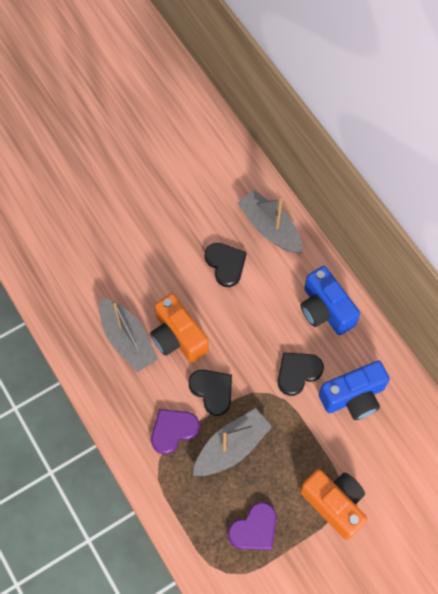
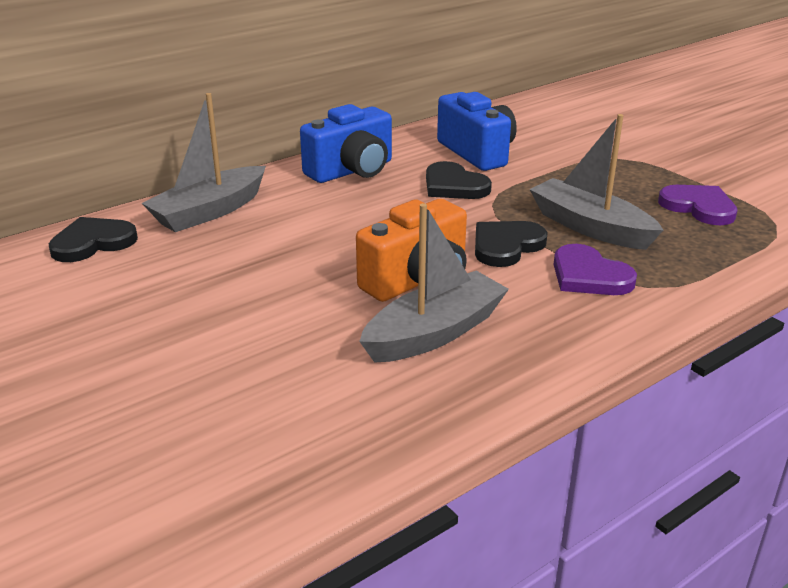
camera: 95 degrees left, 35 degrees down
(225, 264) = (274, 245): black heart -> black heart (93, 243)
(334, 504) = (627, 161): orange camera -> none

